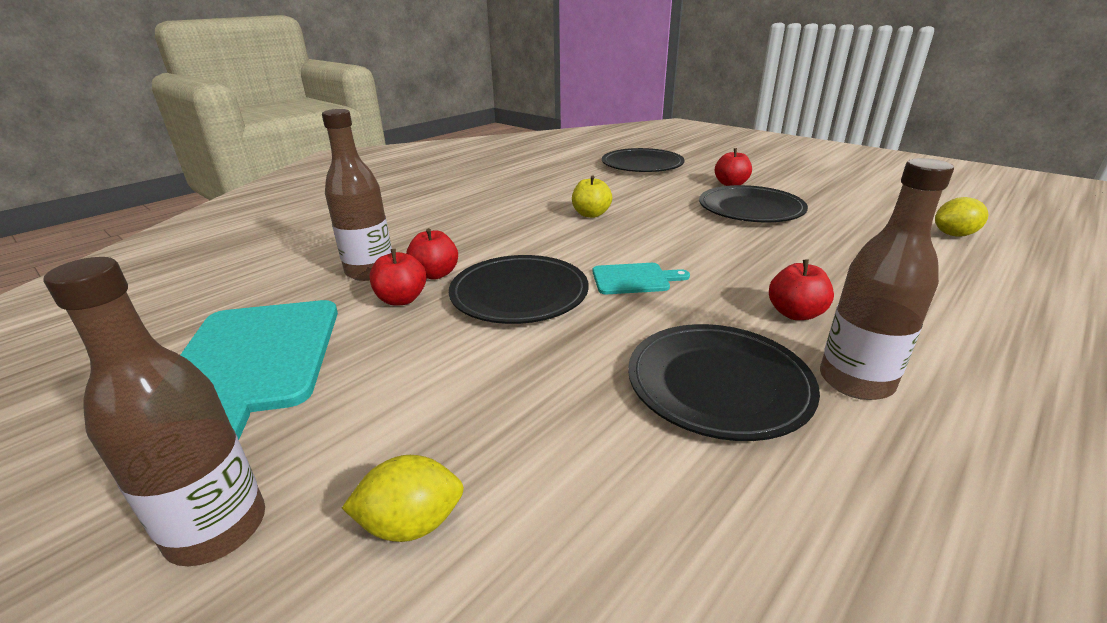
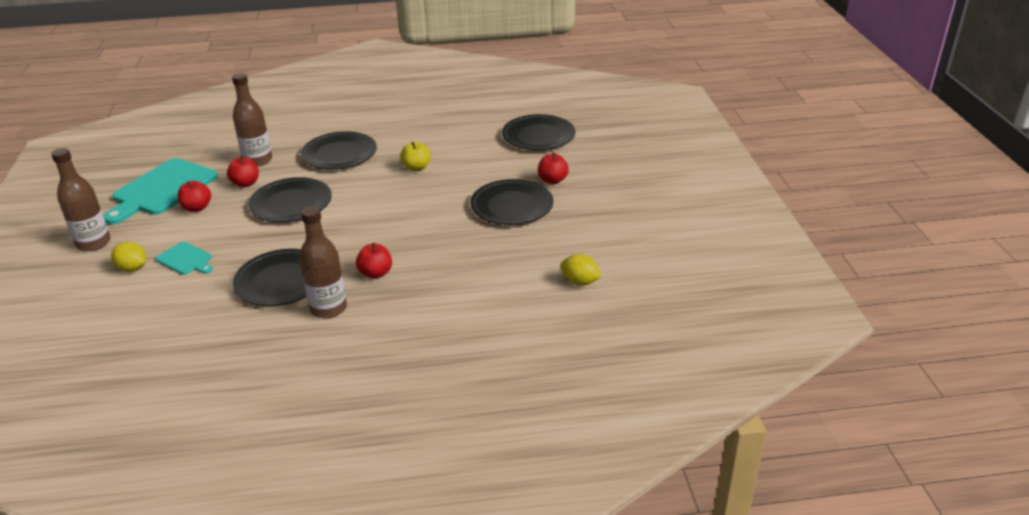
camera: 40 degrees right, 5 degrees up
(435, 274) = (278, 175): red apple -> red apple (197, 208)
(476, 231) = (339, 154): none -> black plate
(634, 279) = (350, 220): turquoise cutting board -> turquoise cutting board (186, 259)

